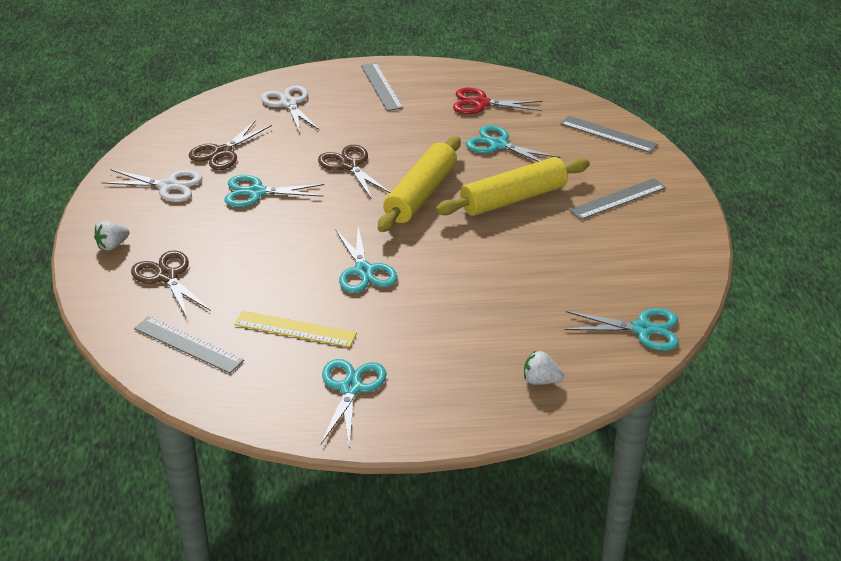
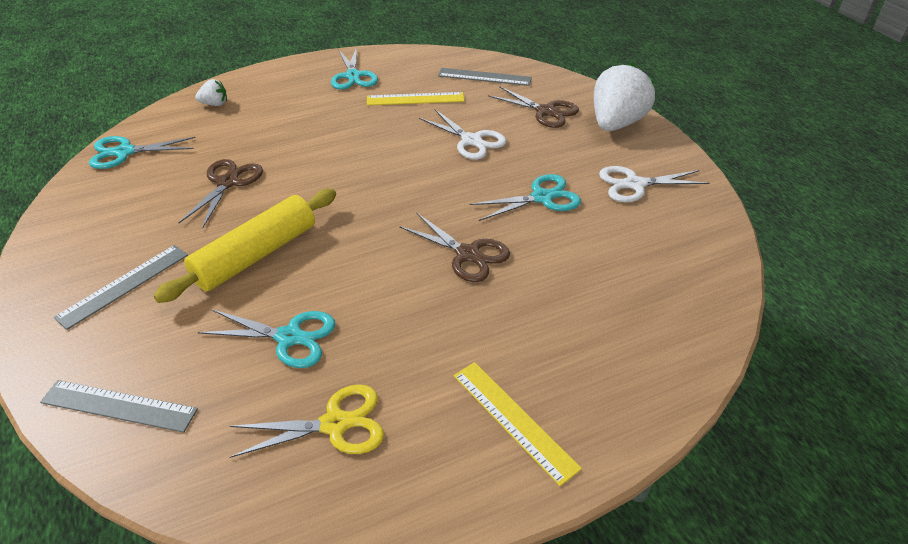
camera: 160 degrees right, 5 degrees up
(112, 245) = (616, 123): white strawberry -> white strawberry, size x2.22
(222, 152) = (625, 236): brown scissors -> brown scissors (228, 182)
(289, 104) = (620, 338): white scissors -> white scissors (471, 141)
(364, 271) = (385, 148): turquoise scissors -> none
(381, 86) = (514, 420): grey ruler -> yellow ruler
(421, 194) = (366, 236): yellow rolling pin -> none
(481, 103) = (335, 424): red scissors -> yellow scissors

